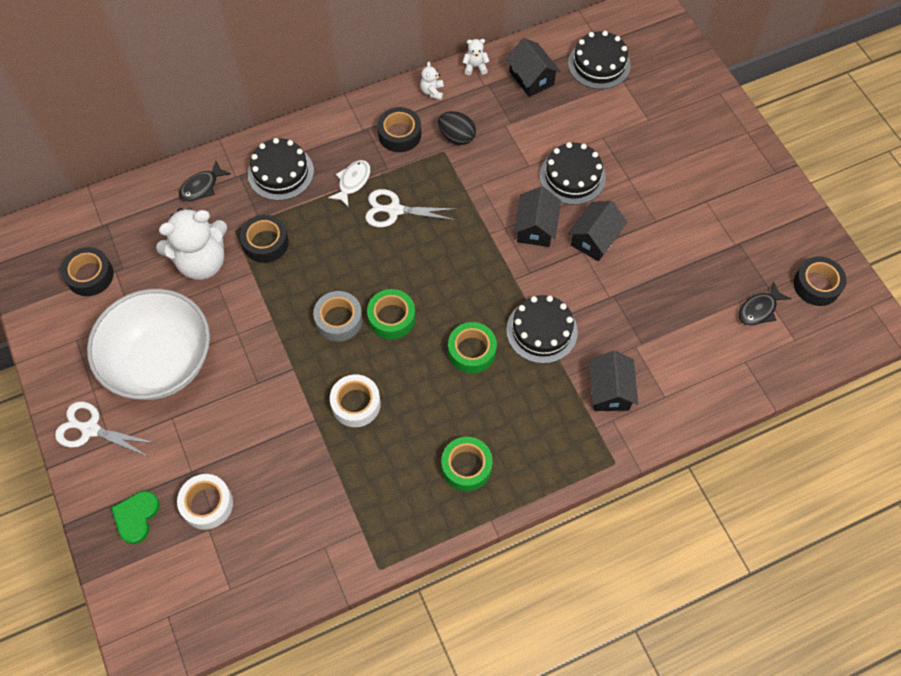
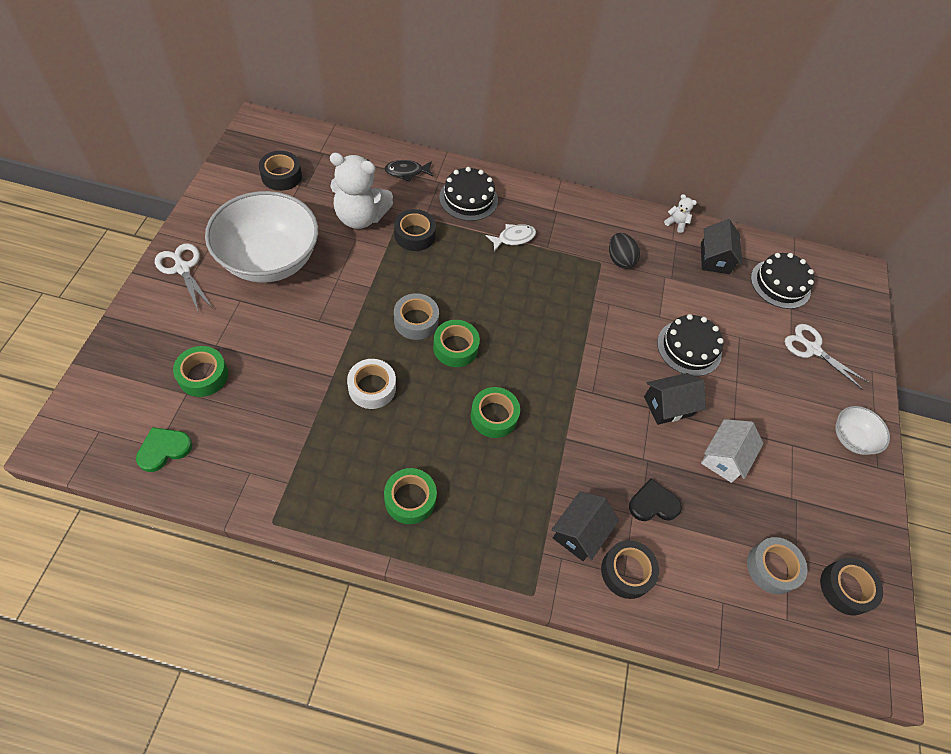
camera: 30 degrees right, 5 degrees down
(136, 517) = (150, 347): green heart -> green heart (164, 449)
(207, 504) = (203, 375): white tape -> green tape
(394, 210) = (527, 277): white scissors -> white scissors (812, 349)
(399, 134) = (577, 230): black tape -> black tape (627, 571)
(432, 92) = (628, 218): white teddy bear -> none
(535, 228) = (626, 364): black house -> none
(541, 331) = (563, 442): black cake -> none
(643, 327) = (653, 504): none -> black heart
(666, 250) = (724, 457): none -> white house
(743, 163) = (851, 438): none -> white bowl
(759, 309) = (772, 568): black fish -> grey tape

